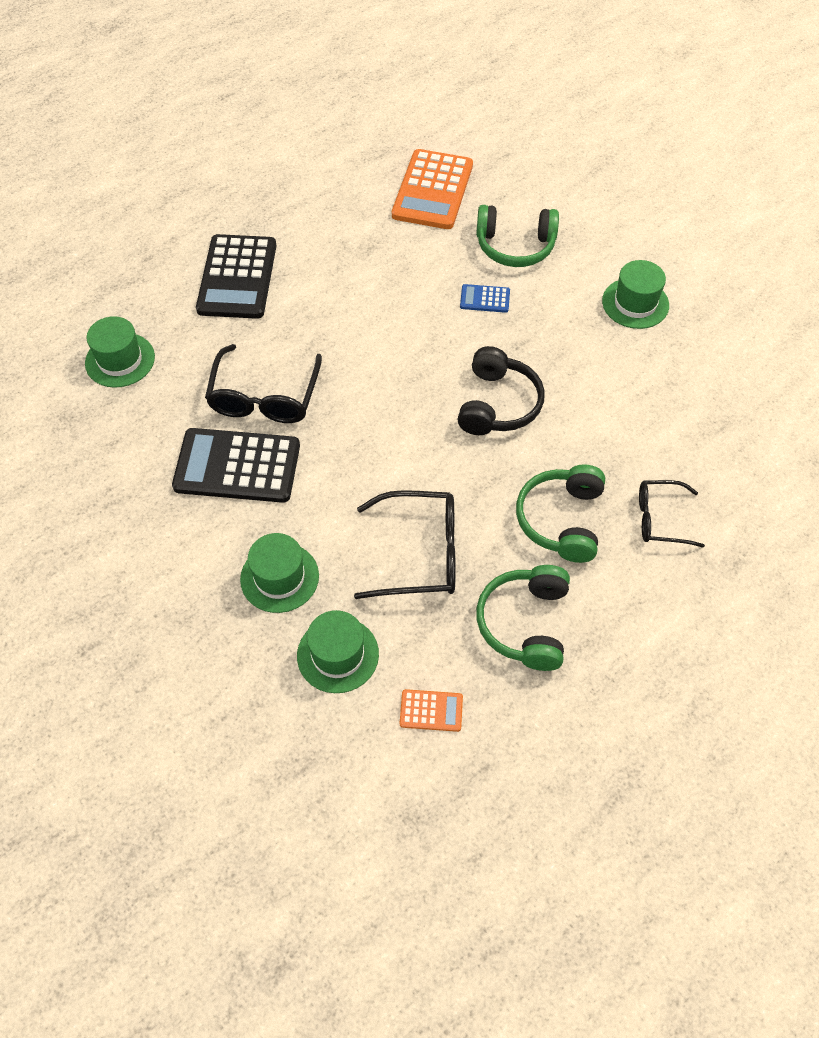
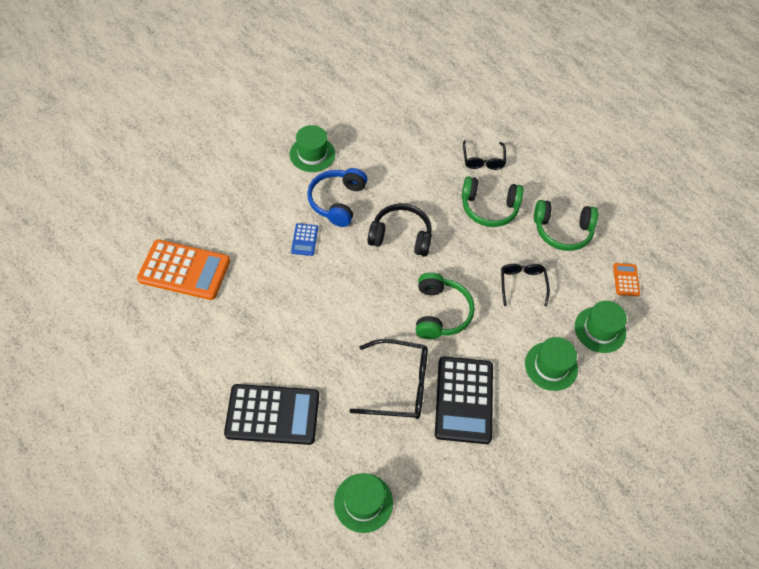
camera: 95 degrees left, 0 degrees up
(420, 553) = (522, 284): black glasses -> black glasses, size x0.63
(515, 246) = (252, 218): green headphones -> green headphones (440, 312)
(553, 332) = (337, 201): none -> blue headphones

